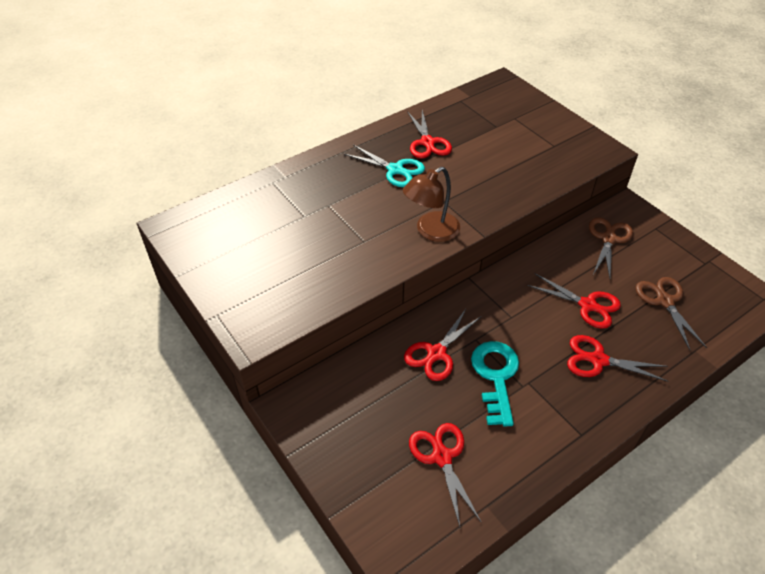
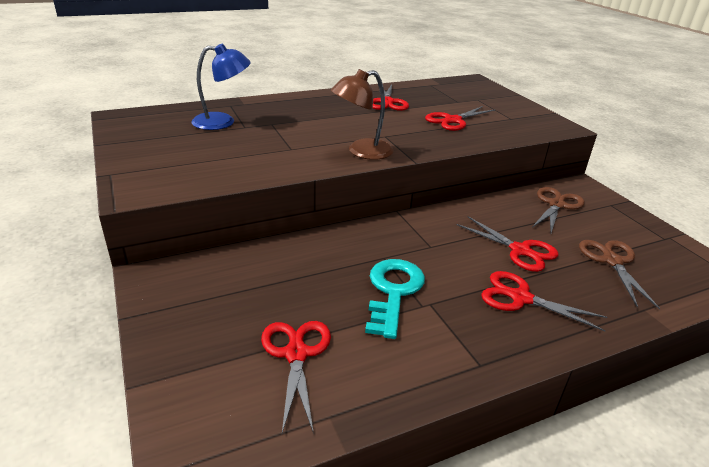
camera: 10 degrees right, 15 degrees down
(279, 212) = (223, 122): none -> blue lamp
(395, 170) = (348, 113): turquoise scissors -> none
(436, 353) = (335, 261): red scissors -> red scissors (453, 120)

